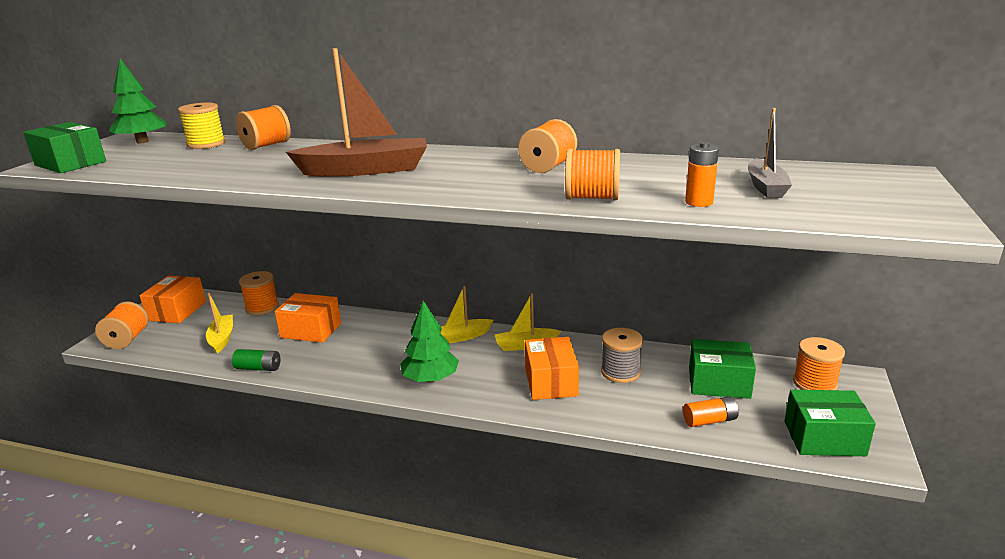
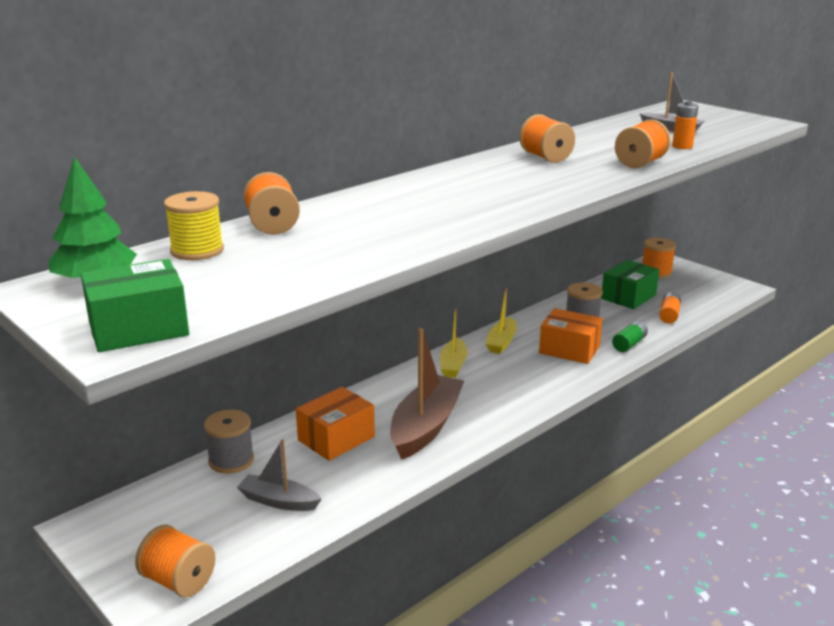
camera: 60 degrees left, 0 degrees up
(177, 311) = (144, 528): orange box -> none
(222, 338) = (278, 501): yellow boat -> grey boat
(258, 368) = (385, 486): green battery -> green battery (629, 344)
(262, 307) = (231, 460): orange spool -> grey spool
(366, 170) = (456, 203): brown boat -> brown boat (426, 426)
(430, 378) = (510, 397): green tree -> none
(824, 438) = (714, 292): green box -> none

